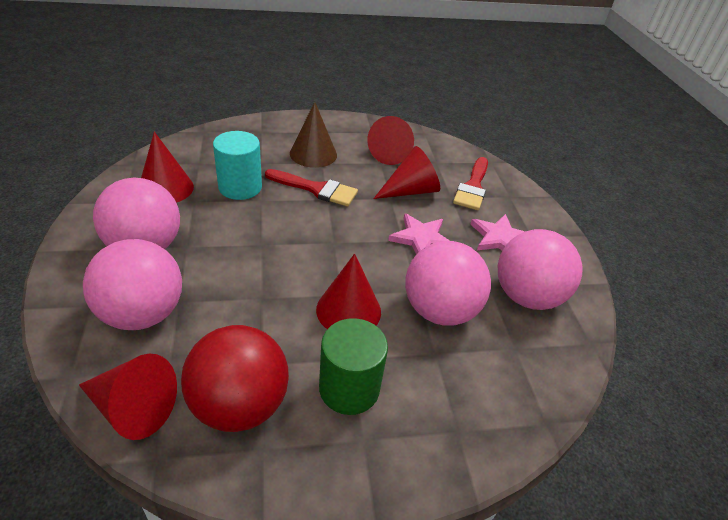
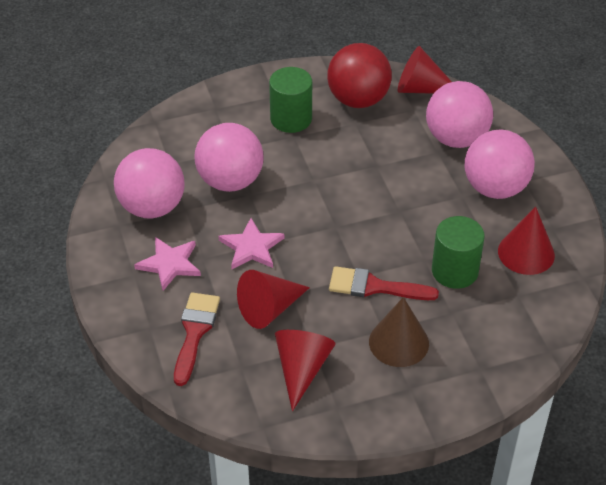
camera: 175 degrees right, 5 degrees up
(240, 187) = (455, 271): turquoise cylinder -> green cylinder
(348, 310) = (305, 168): red cone -> none

